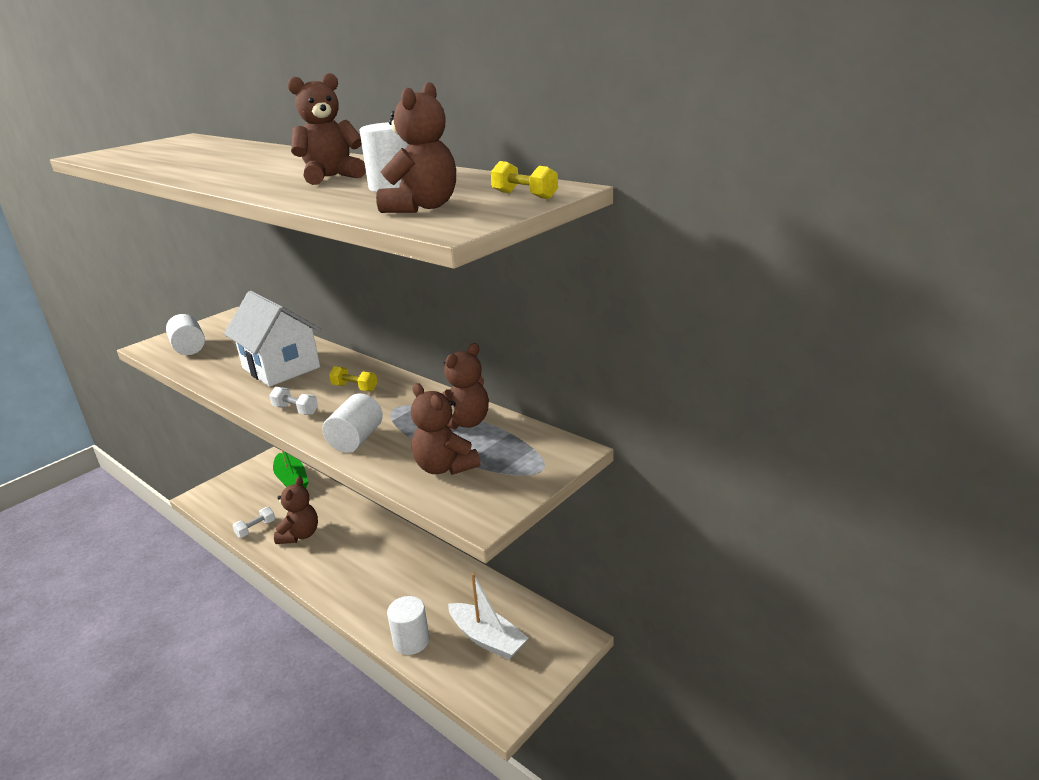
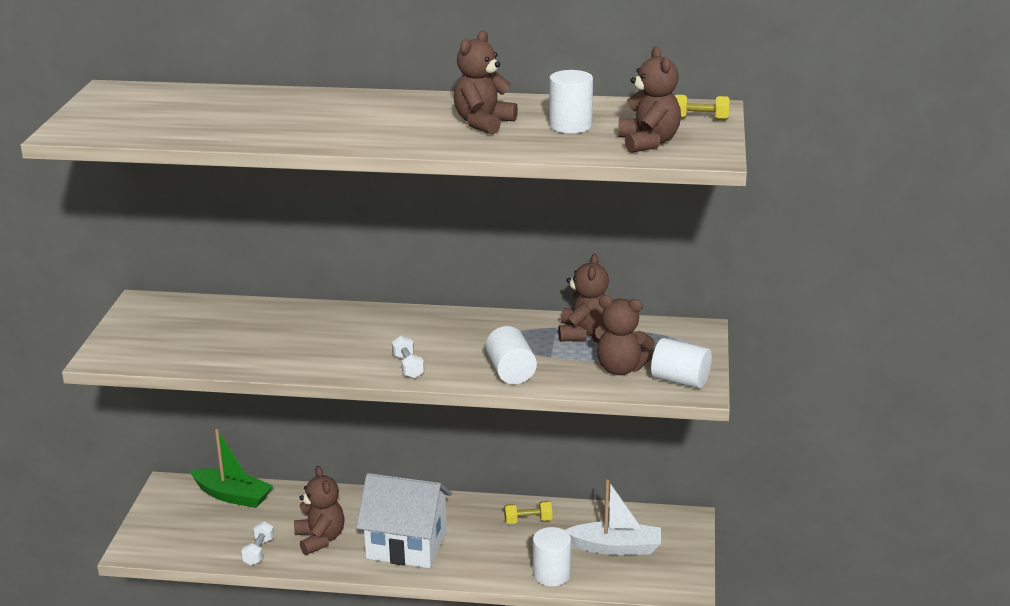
camera: 35 degrees left, 0 degrees up
(189, 348) = (162, 346): white cylinder -> white cylinder (680, 380)
(281, 368) = (318, 336): white house -> white house (407, 545)
(295, 410) = (408, 367): white dumbbell -> white dumbbell turned 75 degrees clockwise
(354, 388) = (432, 333): yellow dumbbell -> yellow dumbbell (528, 521)

